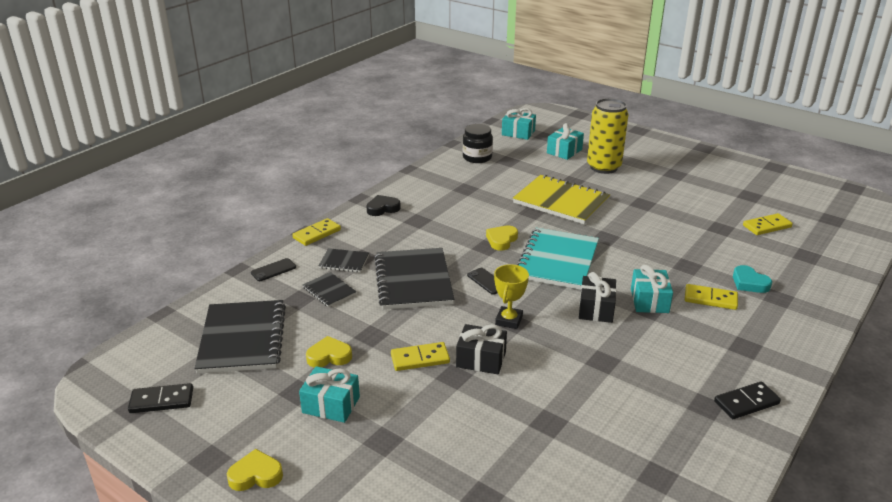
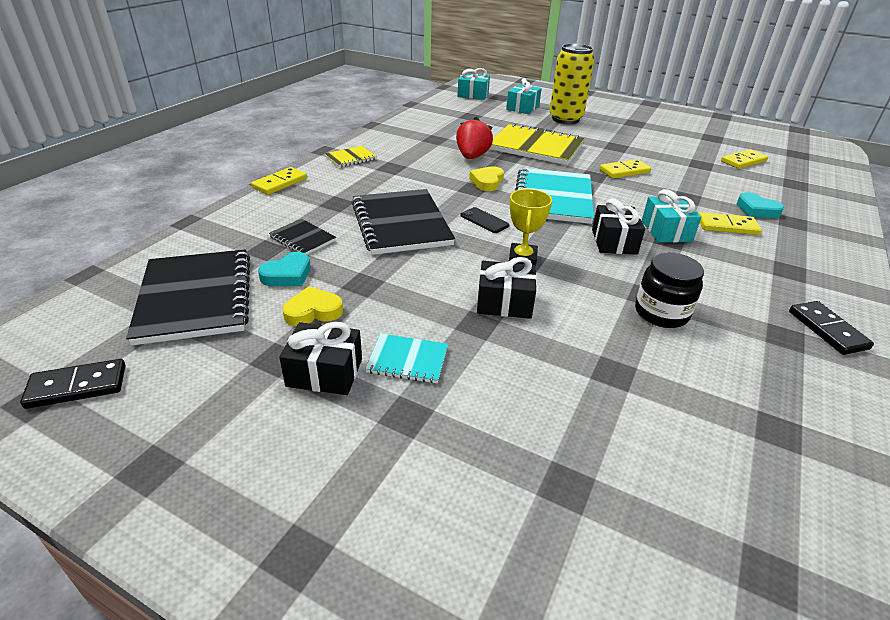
camera: 10 degrees left, 5 degrees up
(255, 475) = (224, 487): yellow heart -> none
(273, 270) = (231, 220): black phone -> none
(313, 323) = (287, 275): none -> turquoise heart
(331, 405) = (324, 372): turquoise gift -> black gift
(344, 262) = (316, 209): black notebook -> none
(382, 208) = (350, 158): black heart -> yellow notebook
(393, 400) = (407, 360): none -> turquoise notebook
(420, 359) = (430, 307): yellow domino -> yellow domino (624, 171)
(477, 157) = (439, 114): black jar -> black jar (661, 313)
(495, 211) = (472, 157): none -> red strawberry
(746, 403) = (827, 330): black domino -> black domino turned 75 degrees counterclockwise

